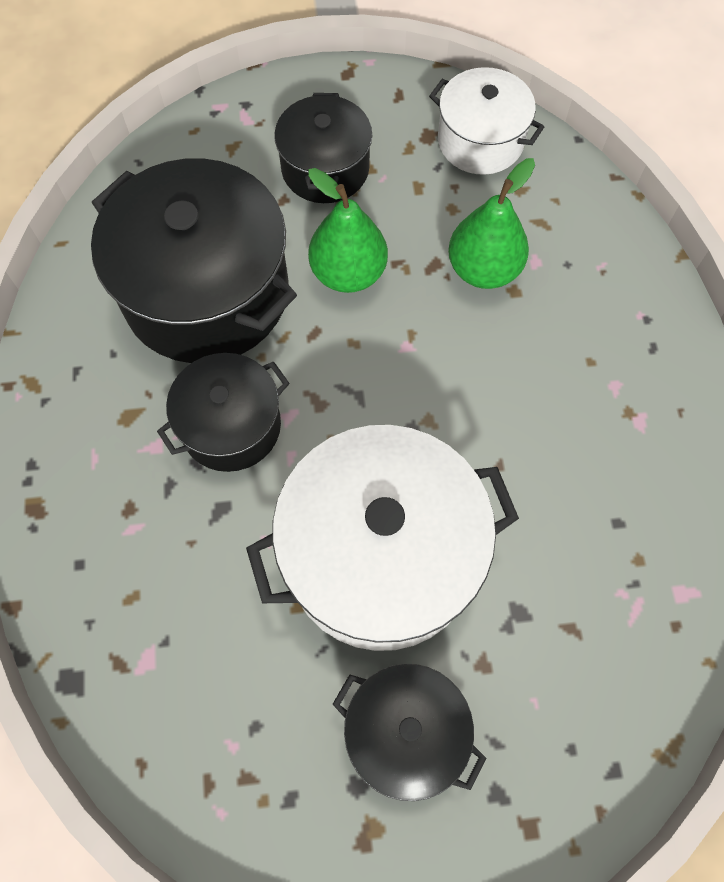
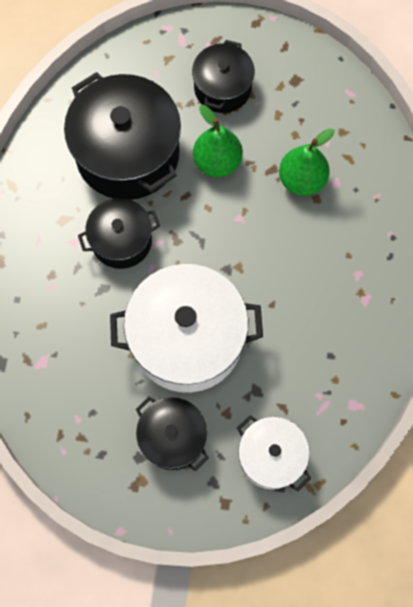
camera: 15 degrees right, 5 degrees up
(480, 141) = (327, 92): white pot -> white pot (271, 456)

